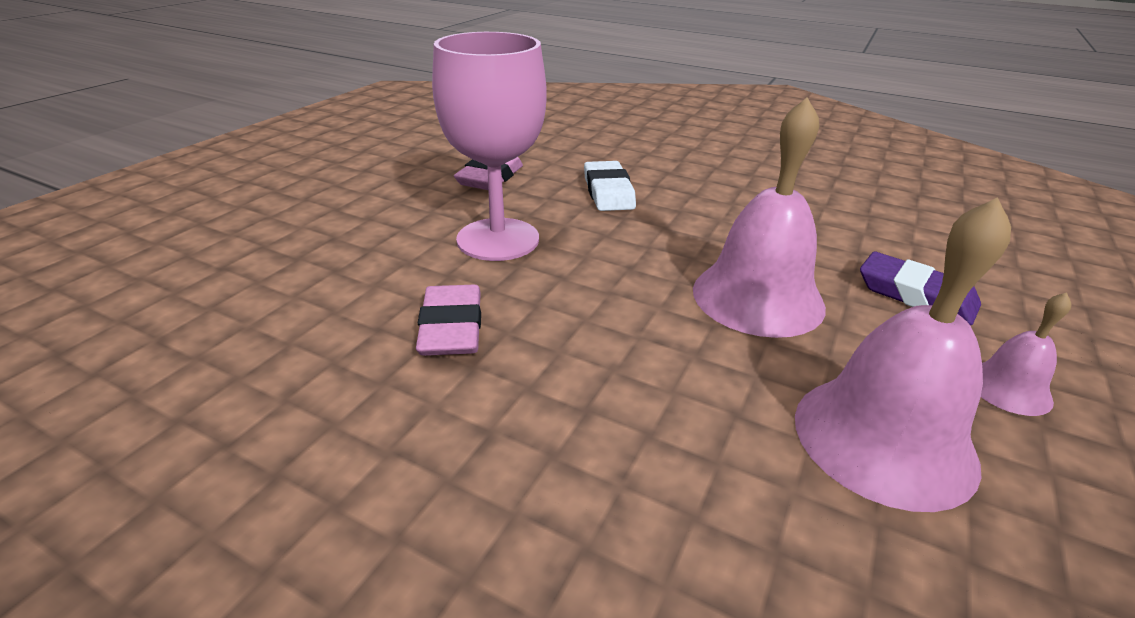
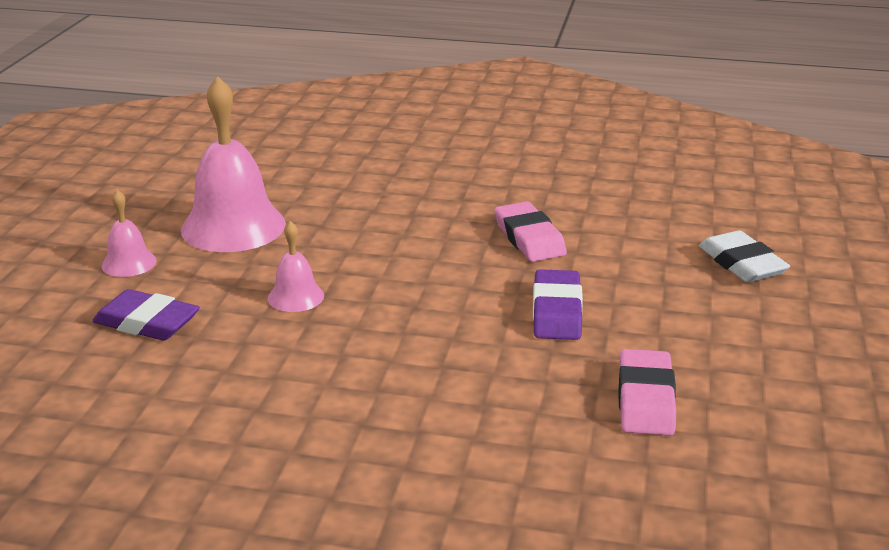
camera: 165 degrees right, 5 degrees down
(498, 239) = (556, 311): pink goblet -> purple eraser
(608, 192) = (476, 402): white eraser -> white eraser (742, 263)
(757, 297) = (296, 296): pink bell -> pink bell, size x0.49

